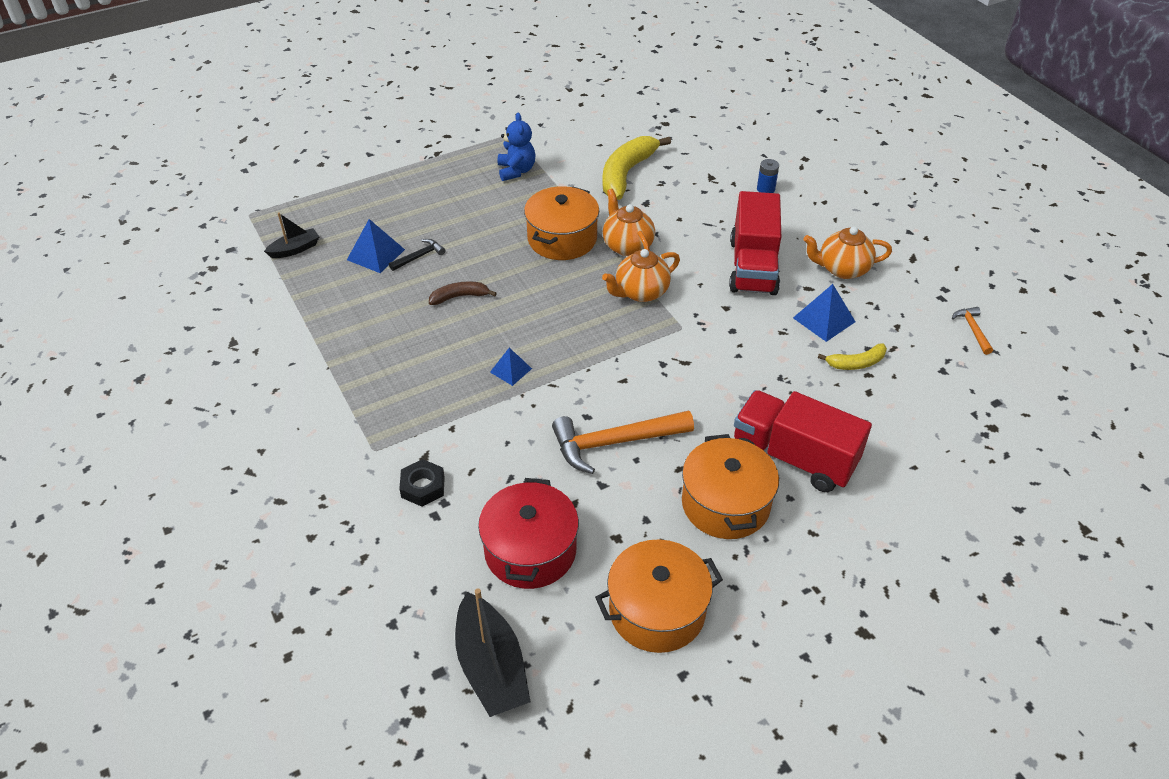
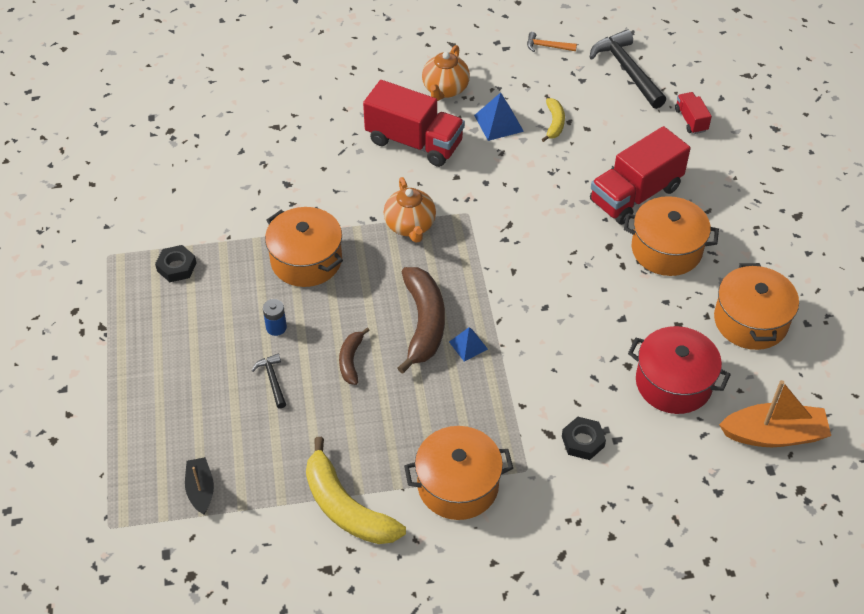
camera: 70 degrees left, 5 degrees up
(342, 404) = (458, 485): none -> orange pot
(375, 254) = (249, 417): blue pyramid -> none
(491, 667) = (773, 435): black boat -> orange boat
(516, 171) = (176, 267): blue teddy bear -> black nut
(524, 332) = (424, 323): none -> brown banana
(615, 442) = (581, 297): orange hammer -> none
(626, 174) = (234, 184): yellow banana -> yellow banana (346, 507)
(627, 246) = (342, 216): orange teapot -> none
(765, 189) = (315, 97): blue battery -> blue battery (276, 327)
(954, 485) = (691, 120): none -> red truck
(992, 406) = (627, 70): none -> black hammer

